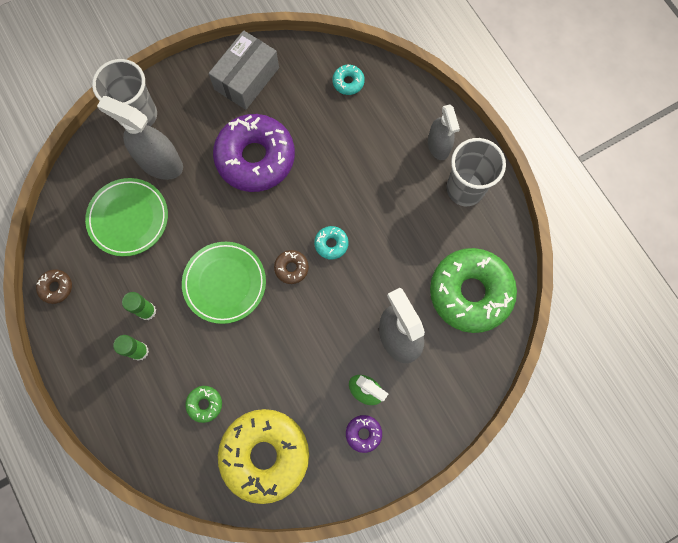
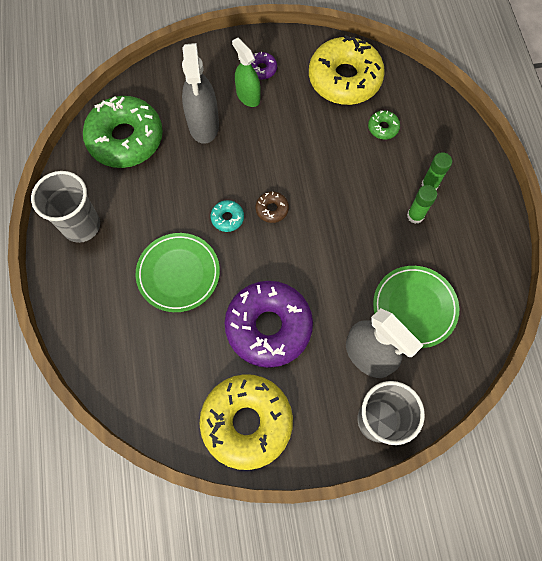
camera: 160 degrees left, 5 degrees down
(56, 287) = (497, 264): brown donut -> none
(225, 283) = (337, 216): green plate -> green plate (178, 274)
(246, 78) = (246, 422): grey box -> yellow donut
(348, 82) = (140, 377): turquoise donut -> none
(438, 146) = (83, 275): grey spray bottle -> none

